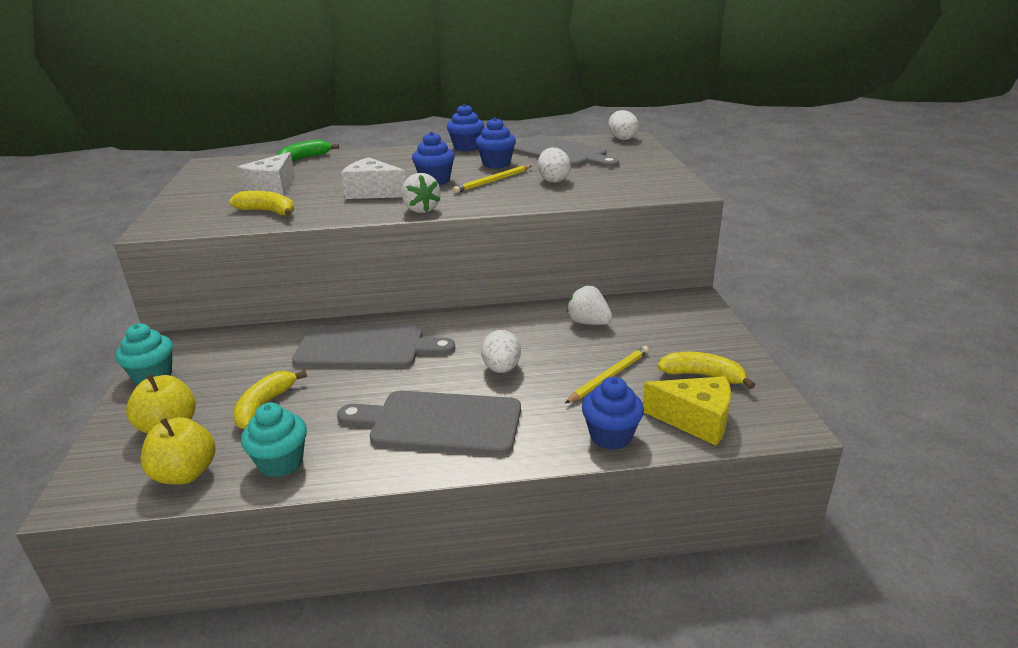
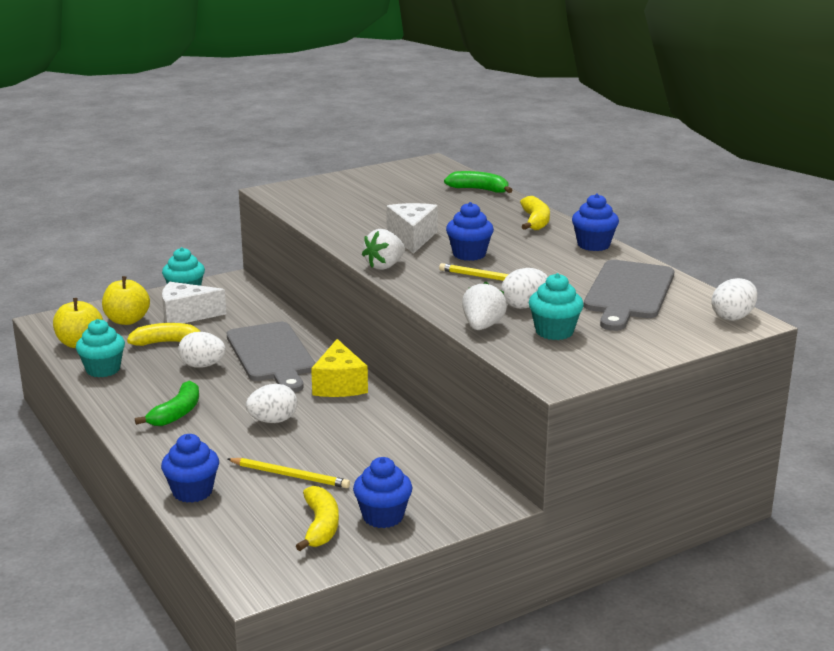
camera: 65 degrees right, 5 degrees down
(268, 212) = (333, 214): yellow banana -> yellow banana (535, 221)
(273, 189) = (387, 201): white cheese -> white cheese (186, 315)
(347, 391) = (202, 366): none -> white egg
(439, 423) = (177, 413): grey cutting board -> green banana
(496, 164) = (551, 269): blue cupcake -> blue cupcake (383, 516)
(588, 323) = (389, 447): white strawberry -> white strawberry (482, 326)
(607, 179) = (554, 332): none -> turquoise cupcake
(695, 420) = (236, 531): yellow cheese -> yellow cheese (339, 385)

